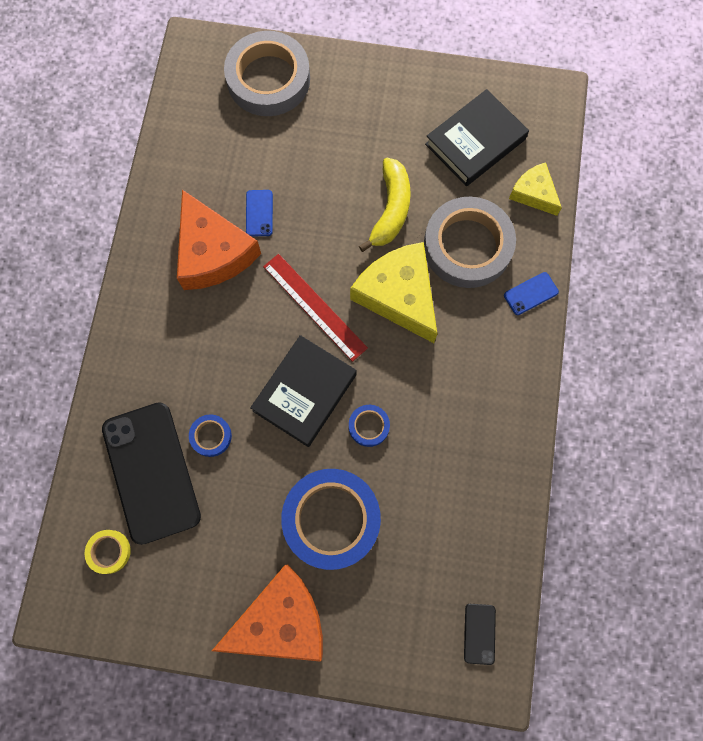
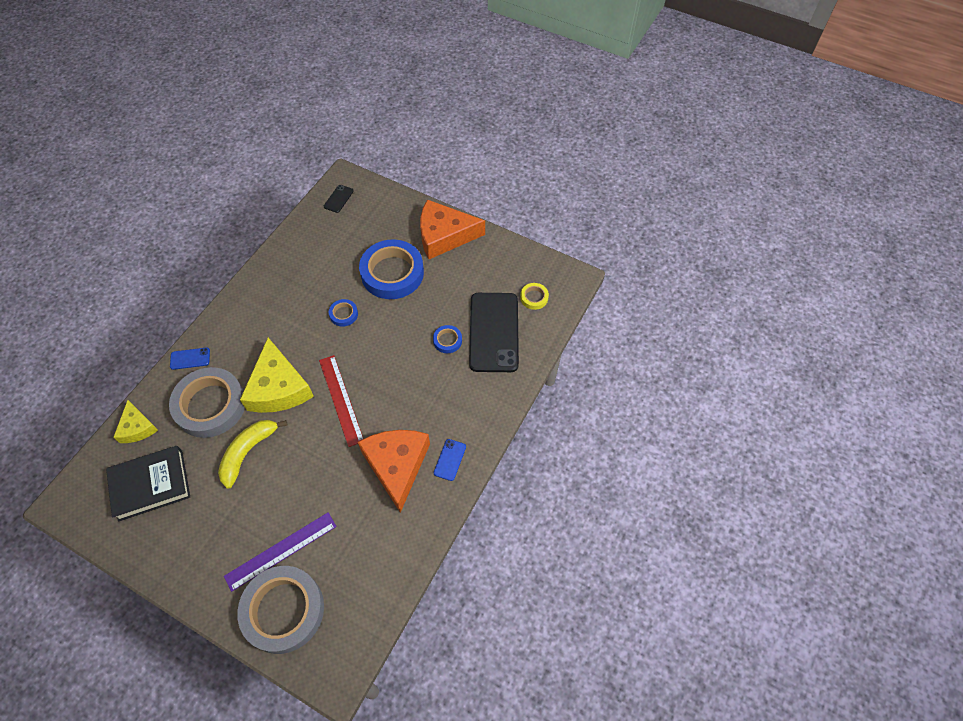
camera: 160 degrees left, 15 degrees down
(259, 213) = (348, 485): blue phone -> blue phone (449, 460)
(299, 127) = (281, 551): none -> purple ruler
(304, 392) = (374, 347): black book -> none

